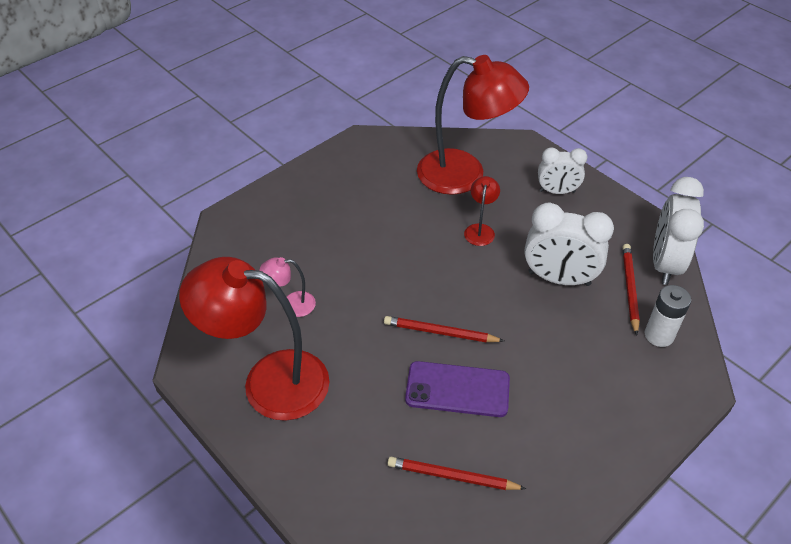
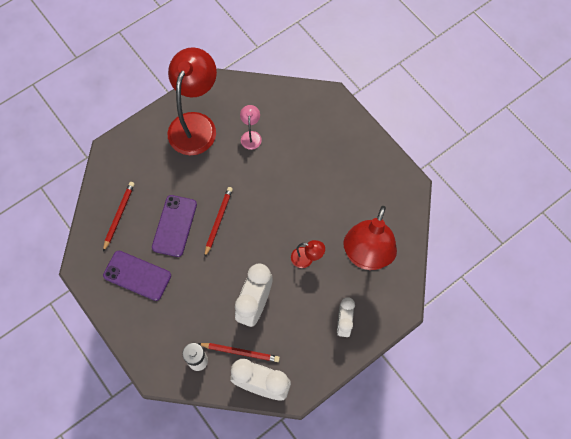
camera: 95 degrees right, 20 degrees up
(553, 431) = (137, 275): none -> purple phone

